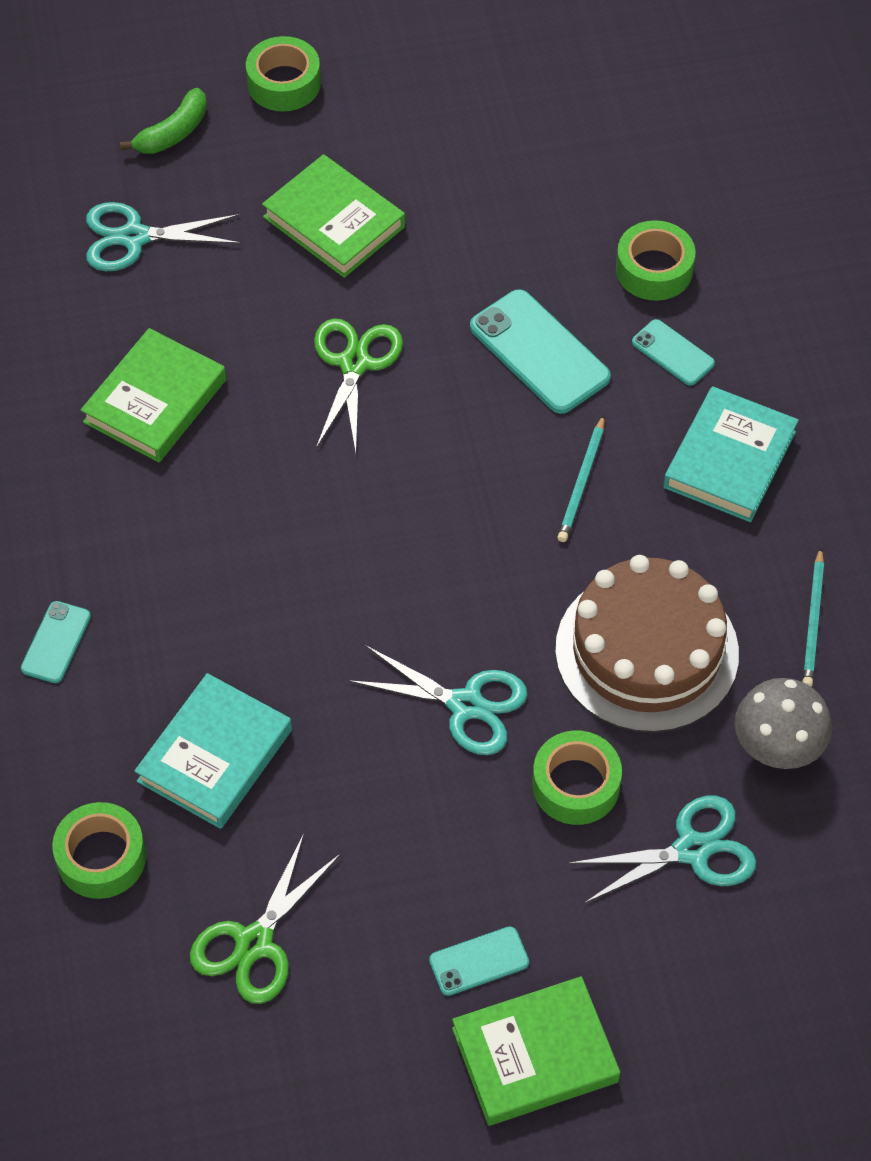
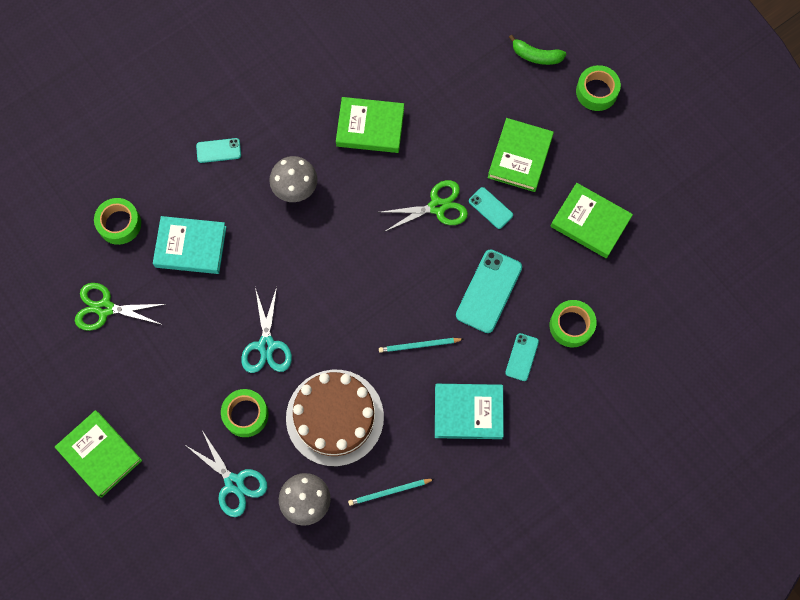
camera: 65 degrees right, 15 degrees up
(134, 237) = (461, 70): turquoise scissors -> none
(202, 552) = (295, 189): none -> grey mushroom
(479, 961) = (136, 409): turquoise phone -> turquoise phone (490, 208)
(497, 178) = (590, 222): none -> green book

